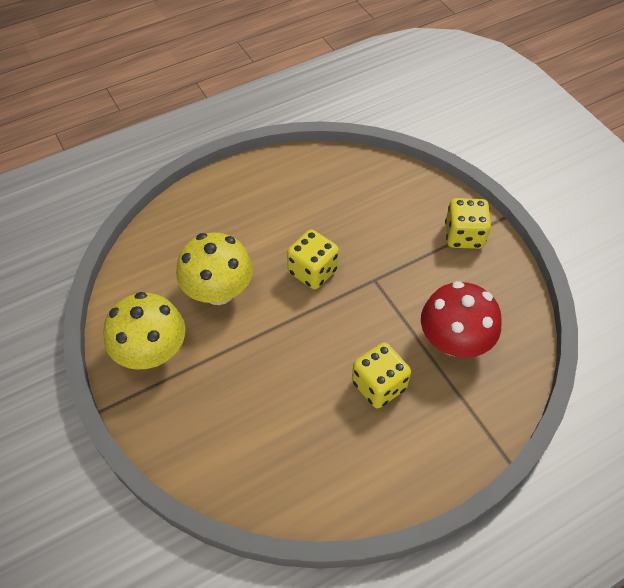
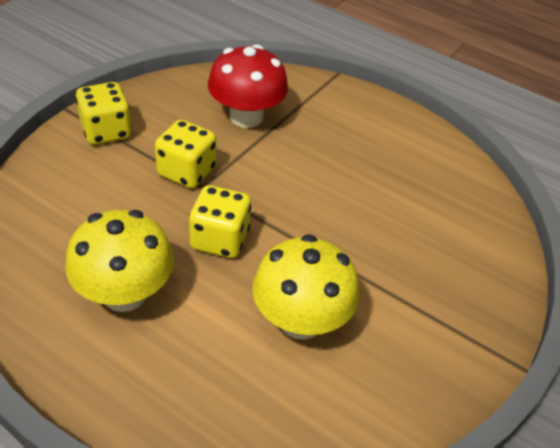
camera: 120 degrees left, 10 degrees down
(152, 352) = (425, 352): yellow mushroom -> yellow mushroom (124, 293)
(379, 385) = (326, 154): yellow dice -> yellow dice (186, 172)

